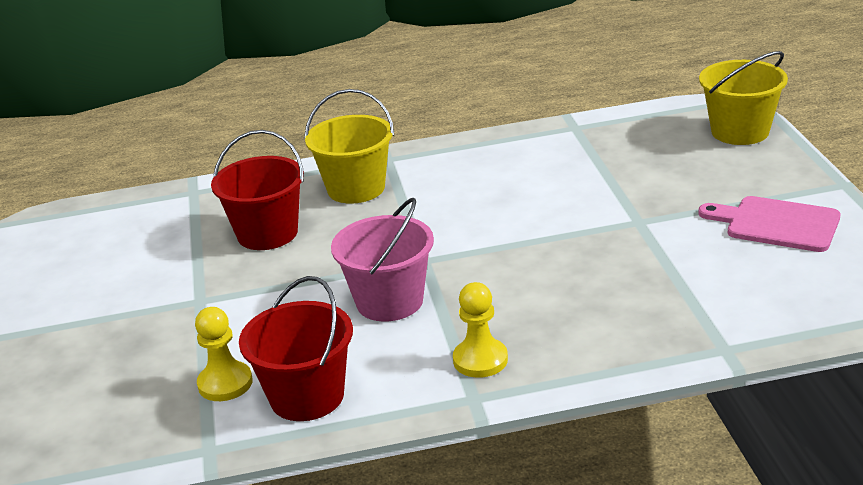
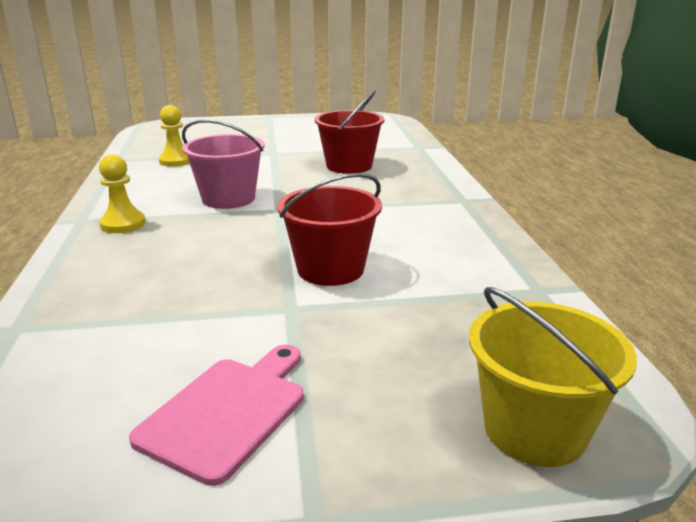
camera: 90 degrees right, 5 degrees down
(307, 397) = (140, 178): red bucket -> red bucket (330, 269)
(356, 188) = (410, 189): yellow bucket -> none

